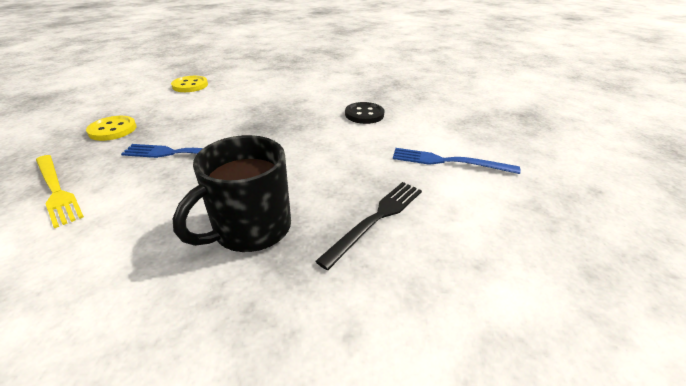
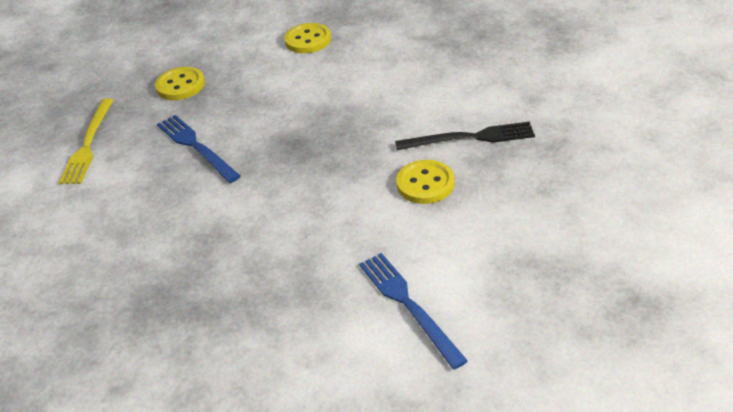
camera: 50 degrees right, 5 degrees up
(250, 229) = (157, 265): black mug -> none
(364, 114) = (425, 184): black button -> yellow button
(376, 219) = (249, 320): black fork -> black fork (470, 138)

